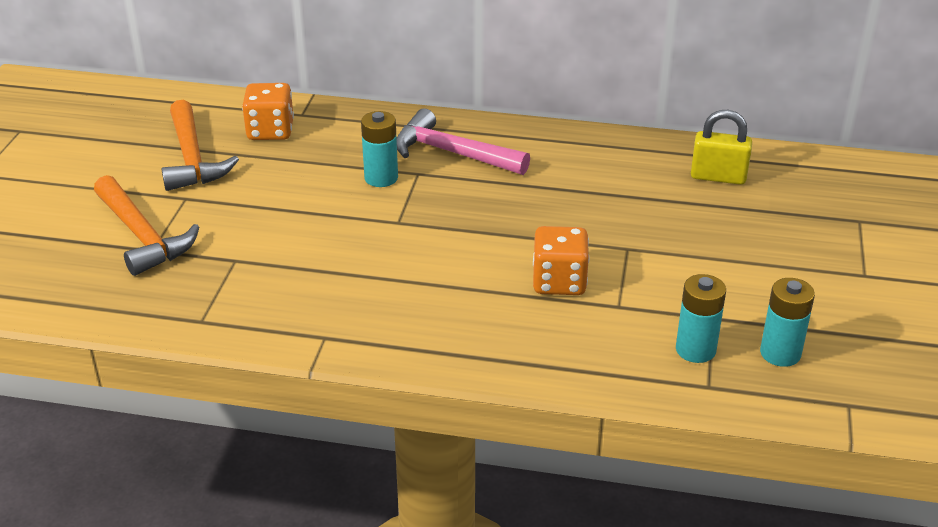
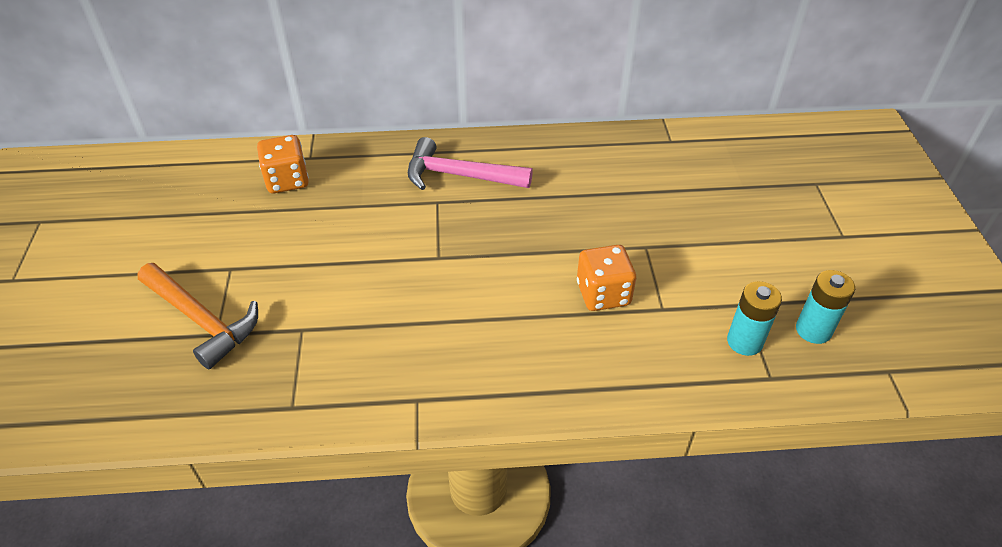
camera: 15 degrees left, 10 degrees up
(192, 158) = (223, 223): orange hammer -> none
(381, 178) = (406, 213): turquoise battery -> none
(718, 177) = (689, 160): yellow padlock -> none

